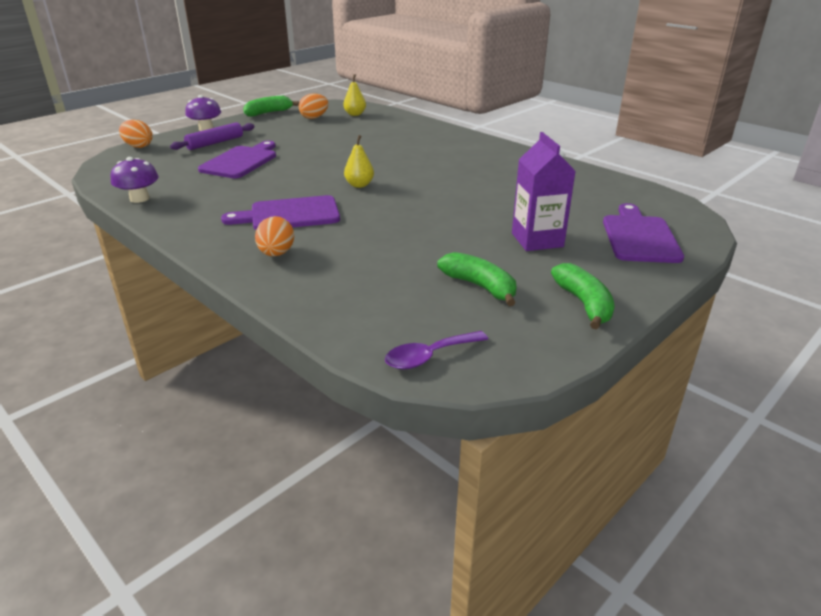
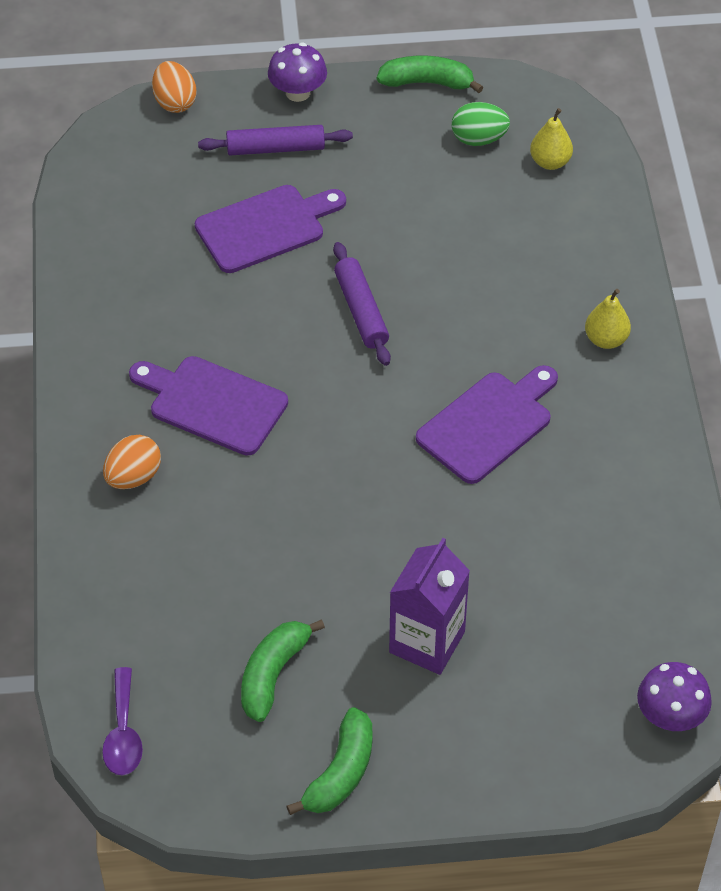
camera: 40 degrees right, 20 degrees up
(139, 198) = (84, 258): purple mushroom -> purple mushroom (670, 716)
(314, 117) = (478, 139): orange egg -> green egg
(329, 166) = (361, 311): none -> purple rolling pin
(359, 185) = (352, 385): yellow pear -> yellow pear (606, 339)
(429, 356) = (123, 733): purple spoon -> purple spoon turned 105 degrees counterclockwise
(480, 286) = (273, 674): green banana -> green banana turned 150 degrees counterclockwise
(639, 237) = (552, 719): purple cutting board -> purple cutting board (488, 424)

